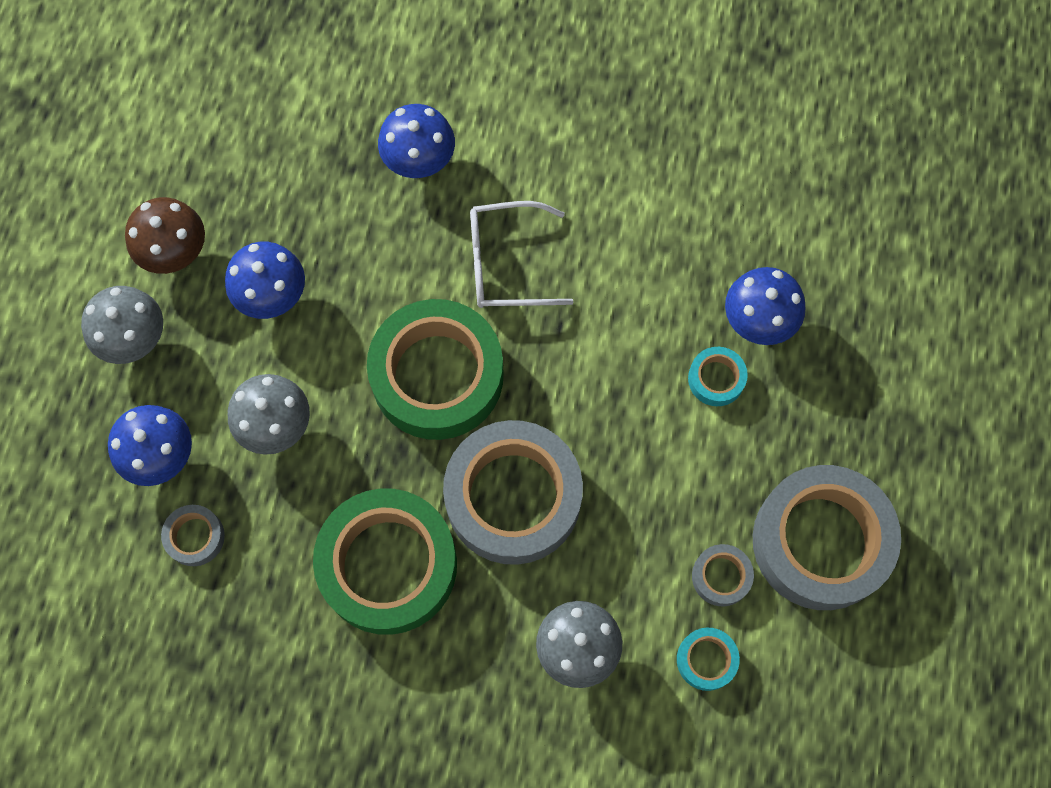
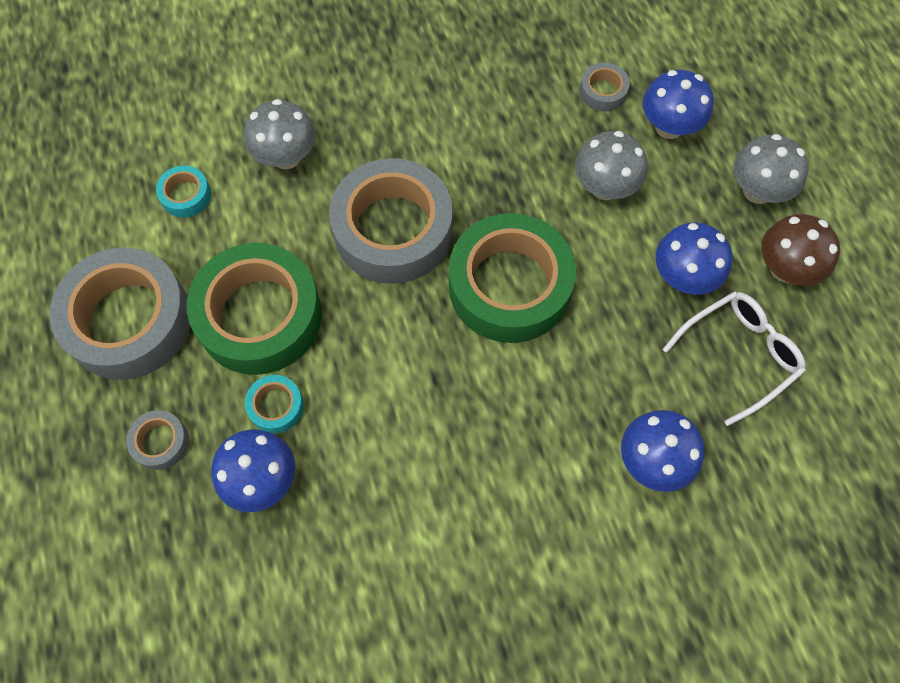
camera: 150 degrees right, 5 degrees down
(388, 565) = (456, 141): green tape -> green tape (260, 316)
(506, 263) = (514, 408): white glasses -> white glasses (739, 355)
(721, 576) = (200, 255): grey tape -> grey tape (160, 442)

